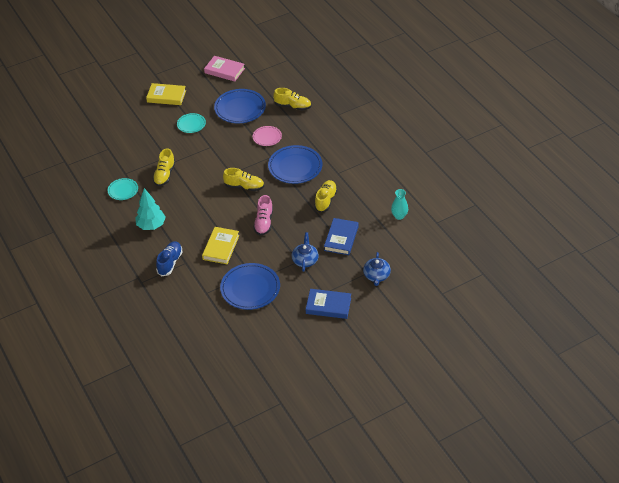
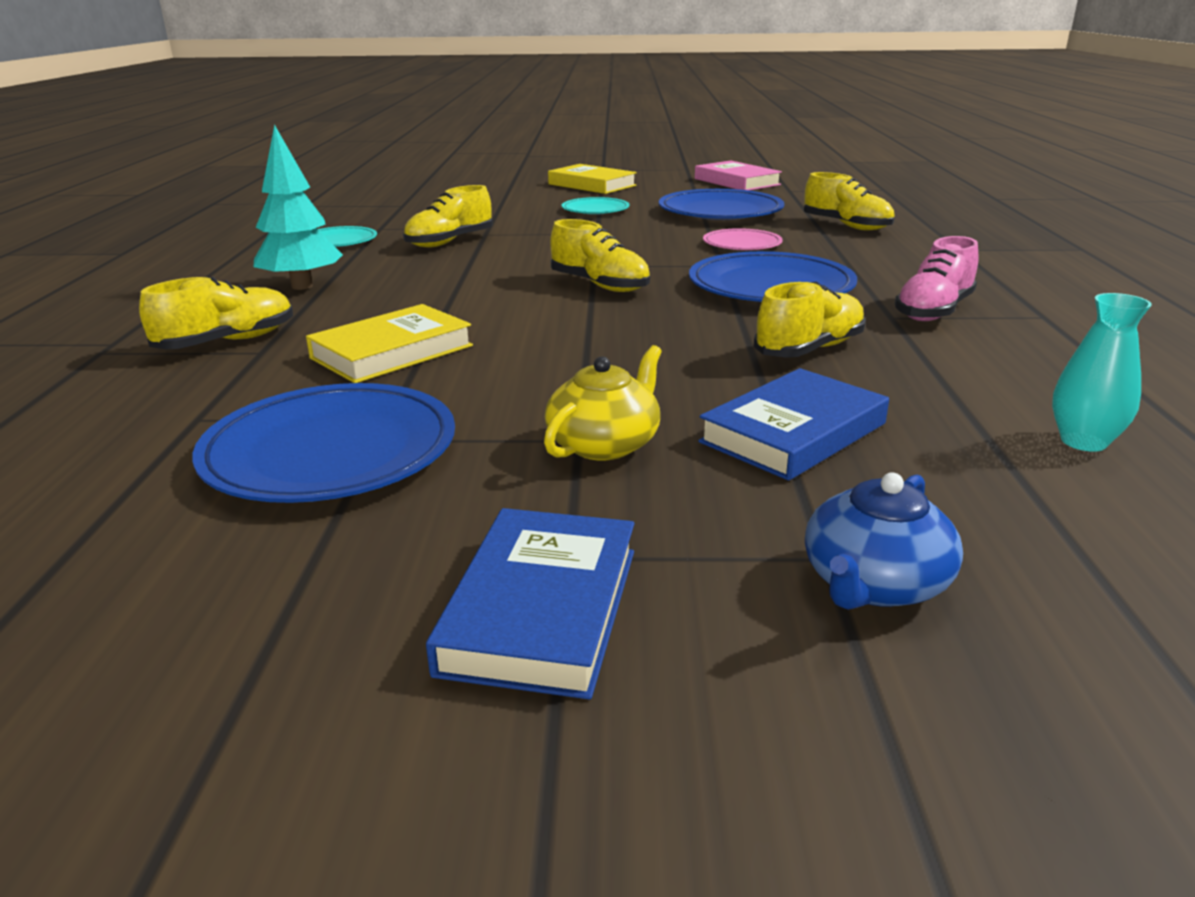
camera: 30 degrees right, 20 degrees down
(170, 262) = (227, 342): blue shoe -> yellow shoe
(264, 223) = (572, 342): pink shoe -> pink shoe (933, 311)
(305, 260) = (604, 444): blue teapot -> yellow teapot
(328, 306) = (541, 609): blue book -> blue book turned 60 degrees clockwise

